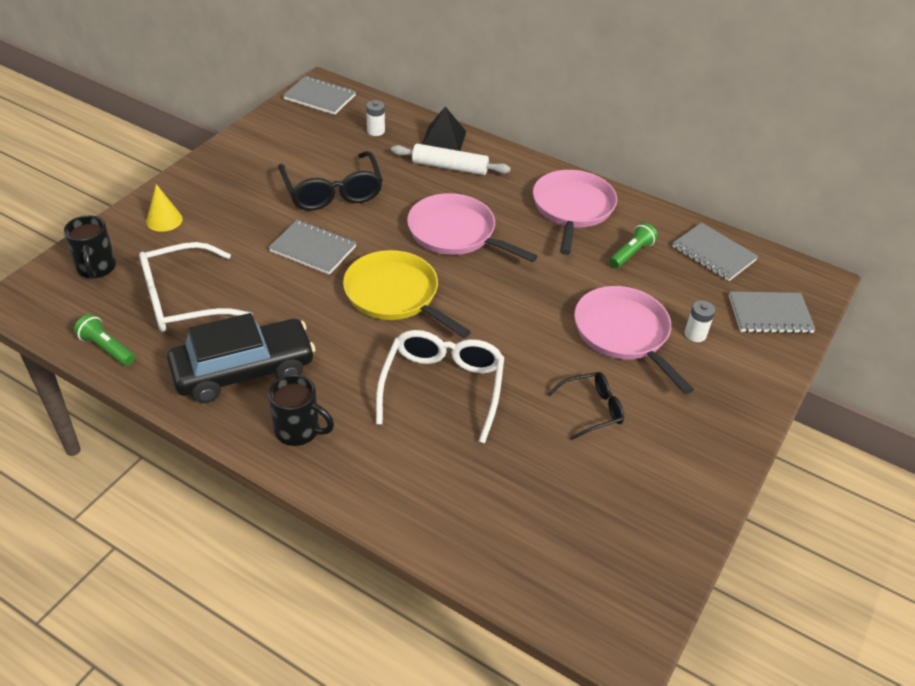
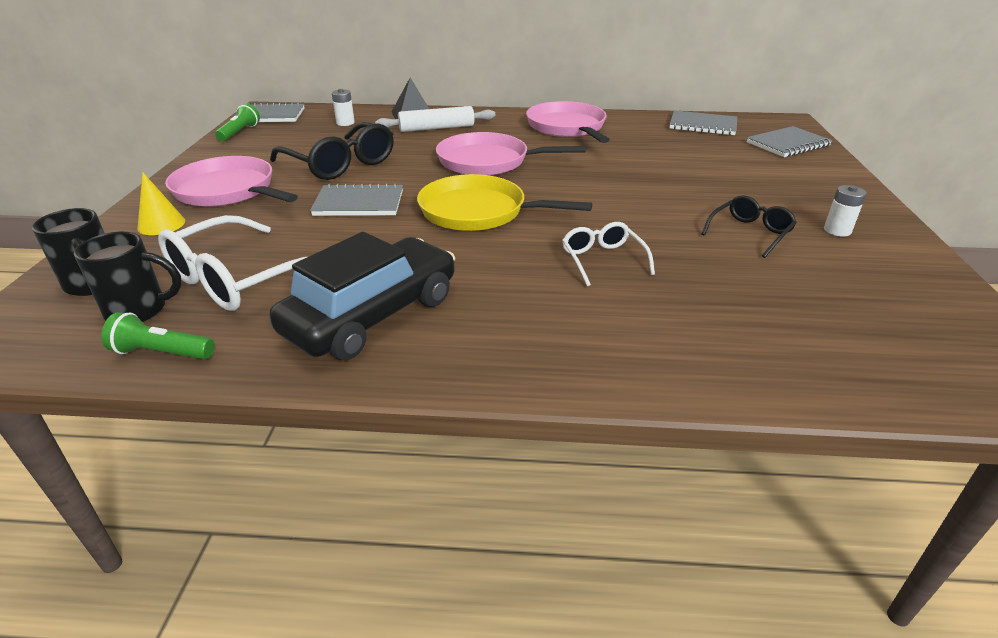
camera: 25 degrees left, 10 degrees down
(299, 430) = (493, 345): black mug -> black mug (139, 310)
(442, 387) = (602, 260): white glasses -> white glasses, size x0.57
(623, 333) = (704, 181): pink pan -> pink pan (227, 190)
(631, 253) = (645, 139): green flashlight -> green flashlight (240, 132)
(695, 334) = (756, 167): white battery -> white battery (837, 230)

